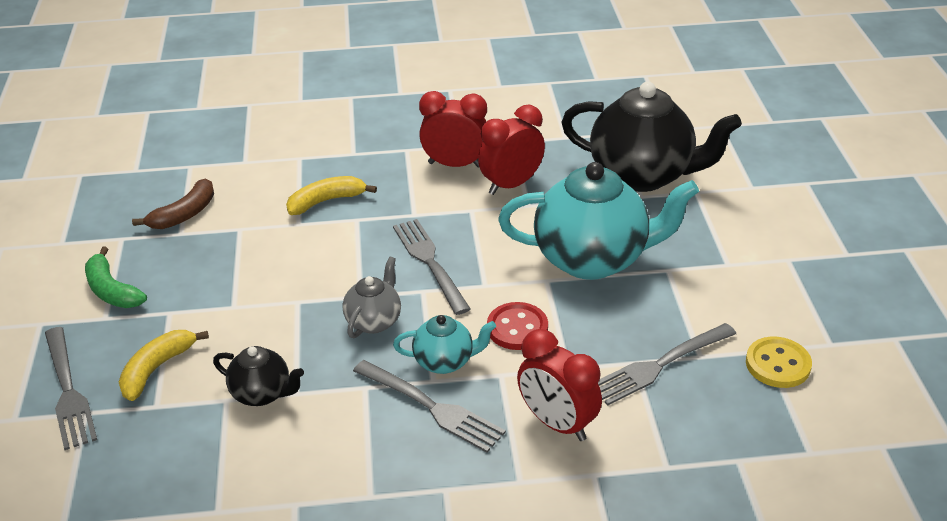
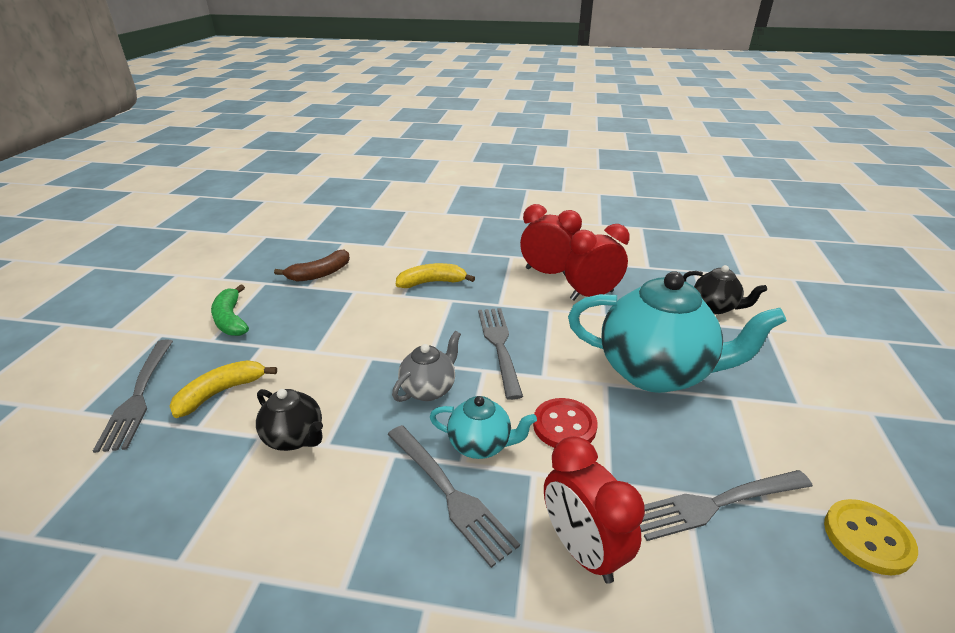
camera: 15 degrees right, 5 degrees down
(642, 175) = (715, 307): black teapot -> black teapot, size x0.48

